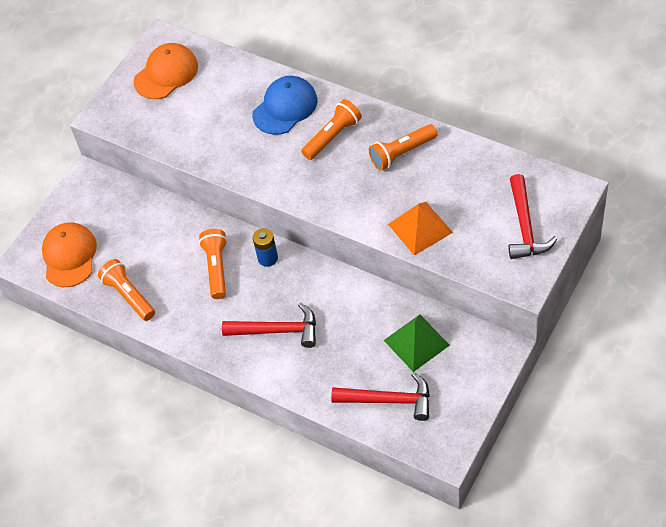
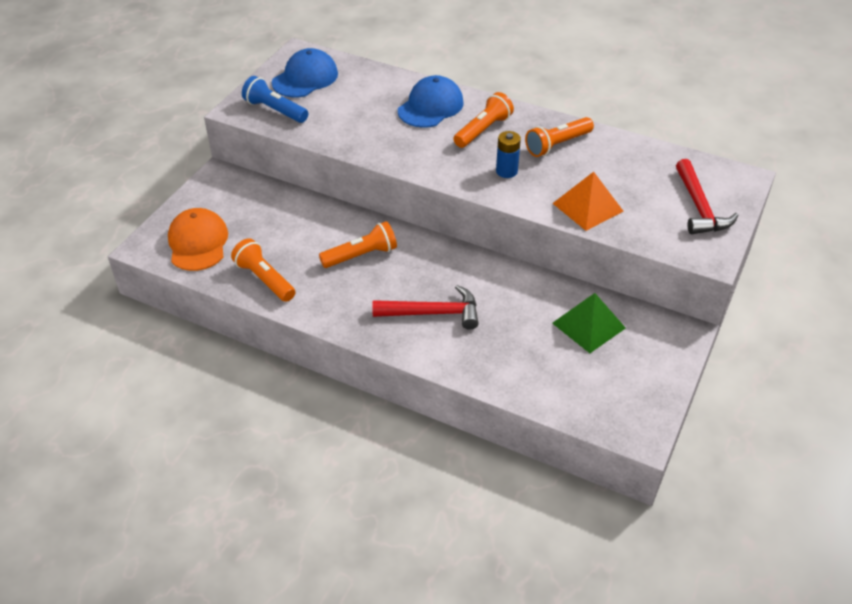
camera: 10 degrees left, 10 degrees down
(136, 116) = (275, 110): none -> blue flashlight
(166, 73) = (305, 78): orange cap -> blue cap
(216, 268) = (361, 255): orange flashlight -> orange flashlight turned 75 degrees clockwise
(267, 258) = (416, 247): blue battery -> blue battery (506, 171)
(389, 400) = (566, 381): red hammer -> none

